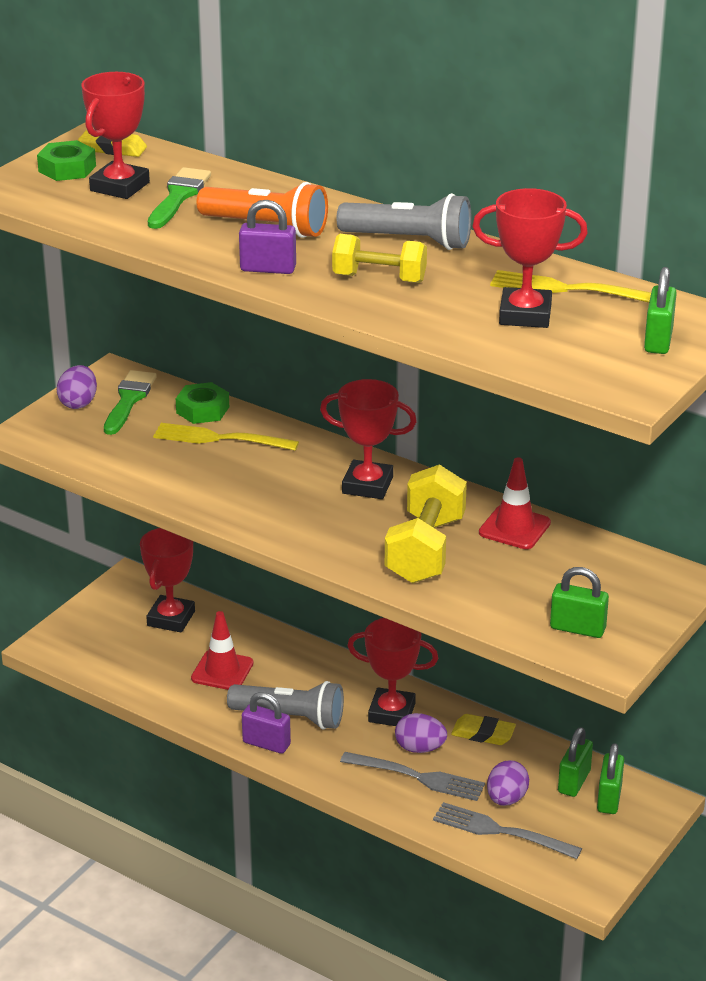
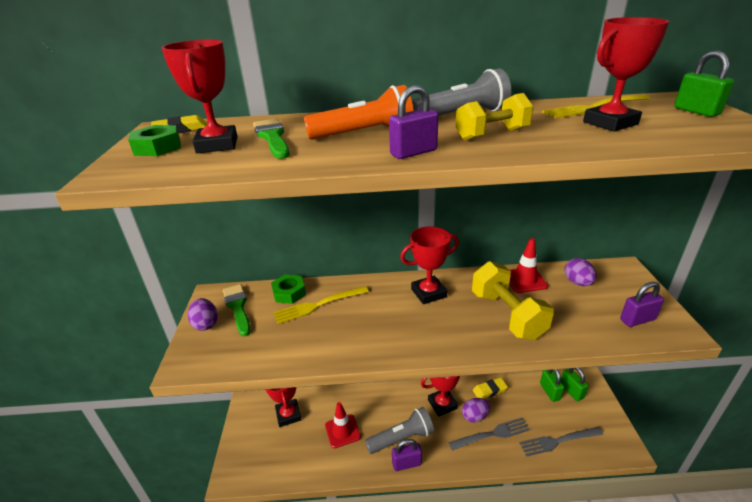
camera: 35 degrees left, 0 degrees up
(506, 799) = (538, 420): purple egg -> purple egg (577, 282)
(577, 628) = (637, 320): green padlock -> purple padlock

